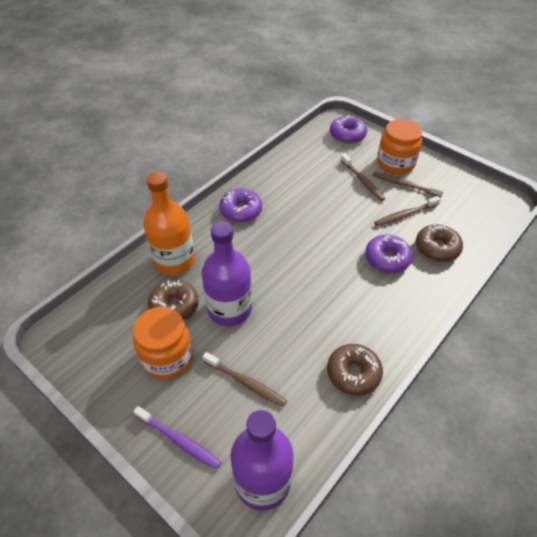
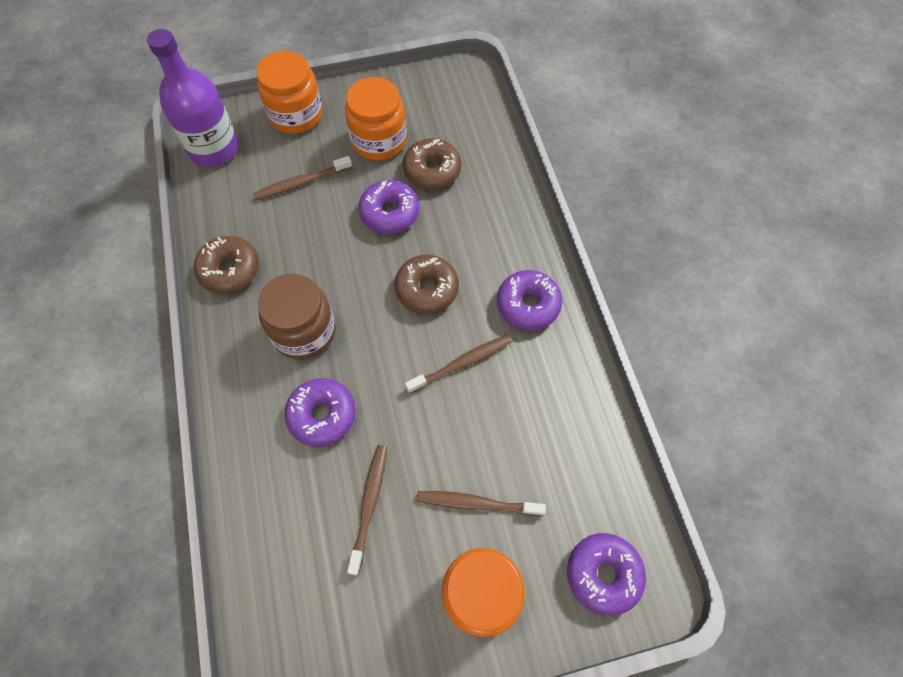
camera: 125 degrees right, 15 degrees up
(174, 261) = (495, 198): orange bottle -> none
(178, 440) = (296, 114): purple toothbrush -> orange jar
(229, 309) = (389, 213): purple bottle -> purple donut
(352, 299) = (304, 331): none -> brown jar
(405, 185) = (423, 562): brown toothbrush -> brown toothbrush (461, 364)
(437, 248) = (286, 493): brown donut -> brown donut (427, 289)

